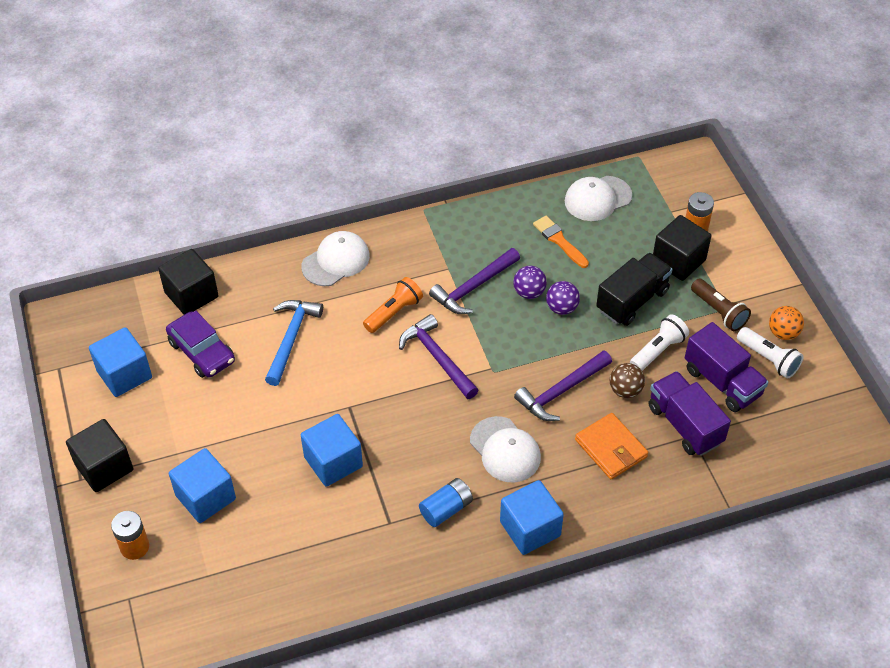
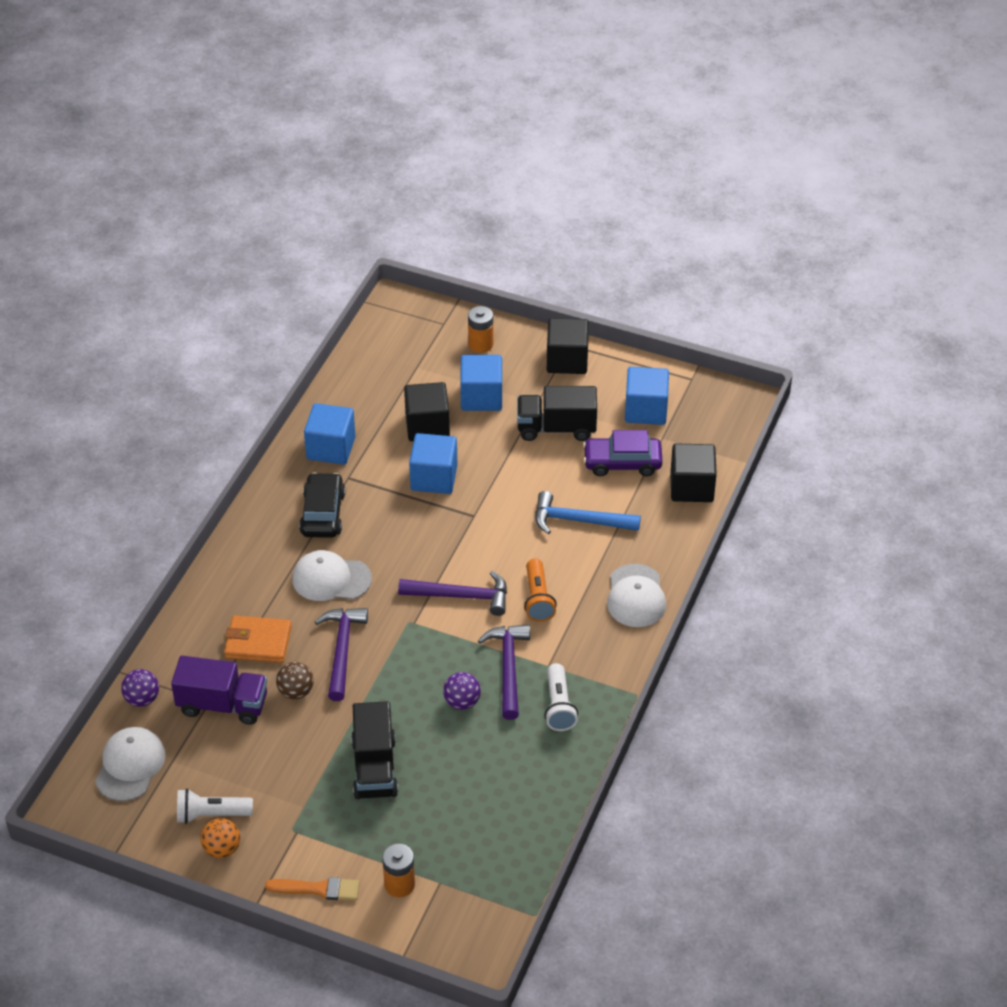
camera: 130 degrees right, 5 degrees down
(199, 419) = (556, 428): none -> black truck
(291, 339) = (579, 520): blue hammer -> blue hammer turned 135 degrees clockwise
(446, 509) = (322, 513): blue battery -> black car
(530, 529) = (252, 548): blue cube -> blue cube (331, 448)
(559, 240) = (496, 767): orange brush -> orange brush (318, 889)
(561, 308) = (421, 712): purple ball -> purple ball (142, 699)
(597, 199) = (515, 836): white cap -> white cap (130, 766)
(658, 350) = (306, 744): white flashlight -> white flashlight (559, 706)
(678, 261) = (378, 838): black cube -> black cube (427, 426)
(719, 312) = (294, 821): brown flashlight -> none
(722, 382) = (229, 763): purple truck -> none

